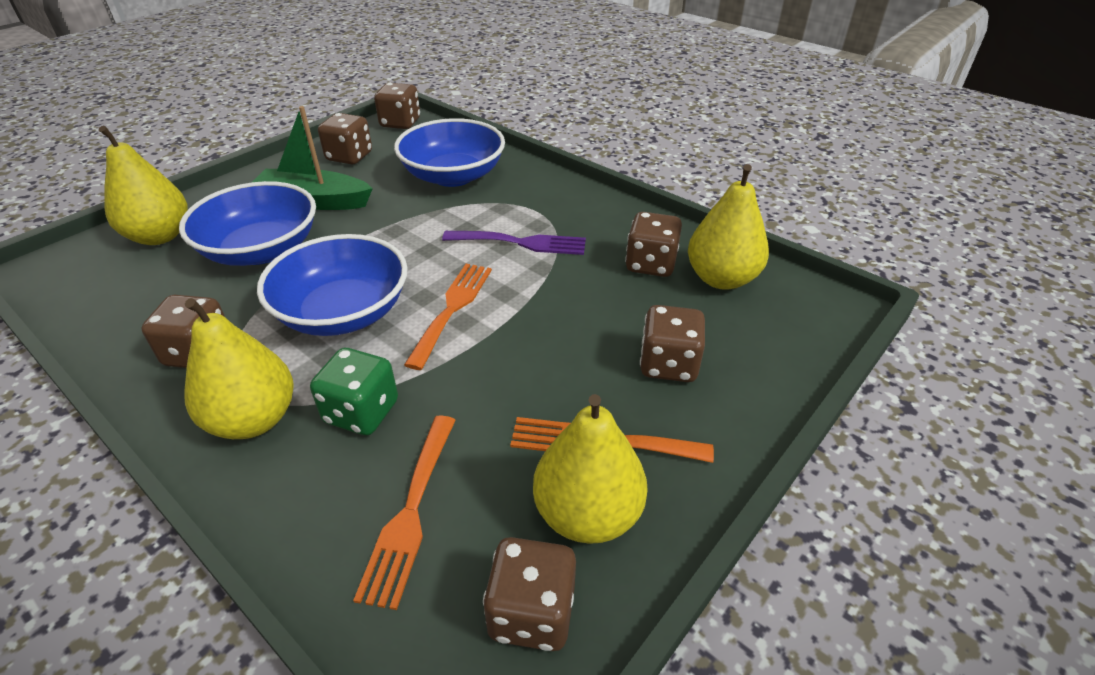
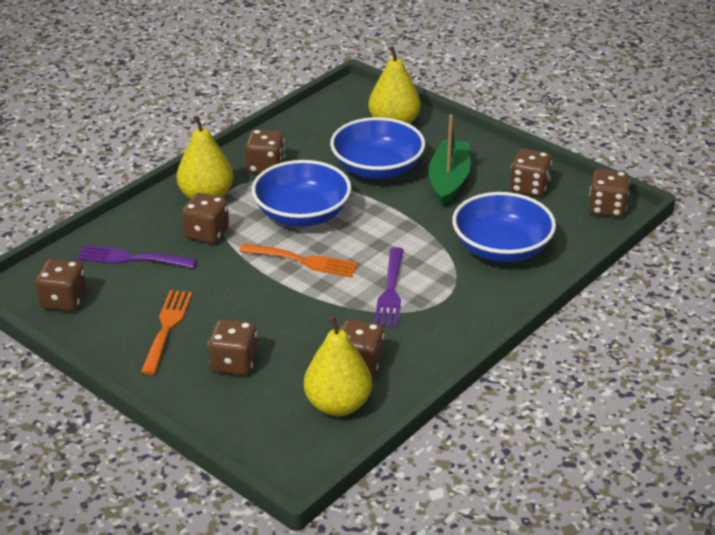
camera: 90 degrees right, 5 degrees down
(361, 412) = (207, 233): green dice -> brown dice
(410, 512) = (131, 258): orange fork -> purple fork
(587, 514) = (116, 320): yellow pear -> none

